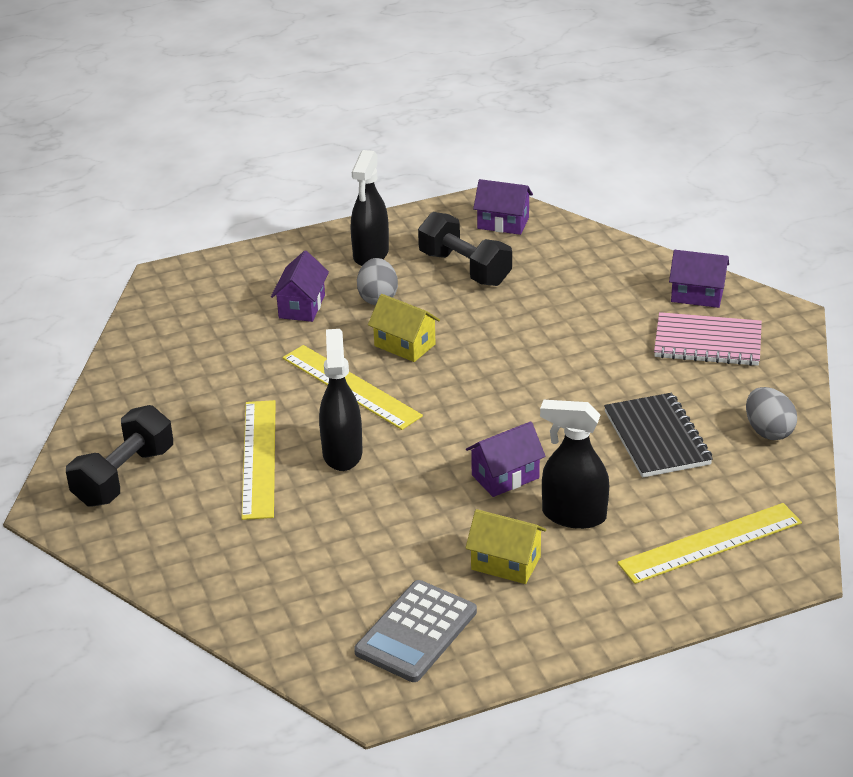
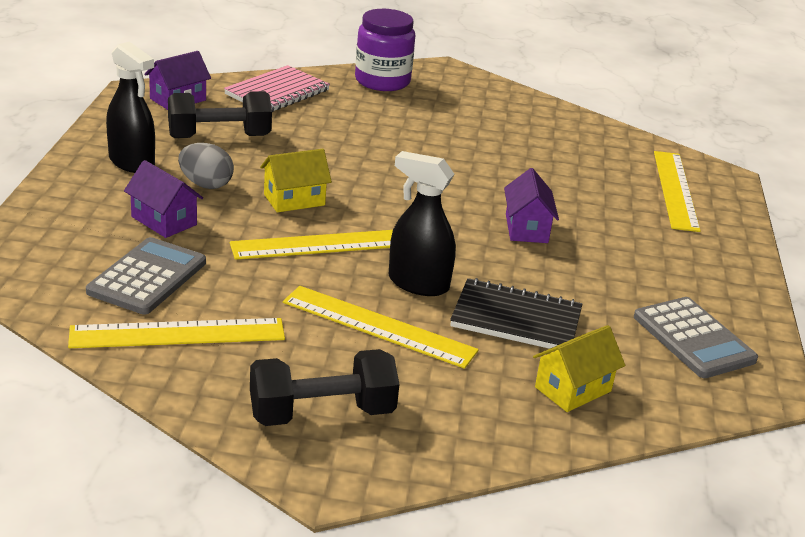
camera: 65 degrees left, 5 degrees down
(124, 476) = (322, 413): black dumbbell -> black dumbbell turned 75 degrees counterclockwise
(161, 379) = (178, 334): none -> yellow ruler
(218, 335) = (147, 277): none -> grey calculator
(506, 563) = (636, 269): yellow house -> yellow house (573, 389)
(573, 515) = (601, 222): black spray bottle -> none
(656, 438) = (538, 159): black notebook -> black notebook (516, 319)
(697, 295) = (382, 81): purple house -> purple jar
(707, 342) = (444, 101): pink notebook -> pink notebook (277, 92)
(768, 431) = (569, 125): grey egg -> none

